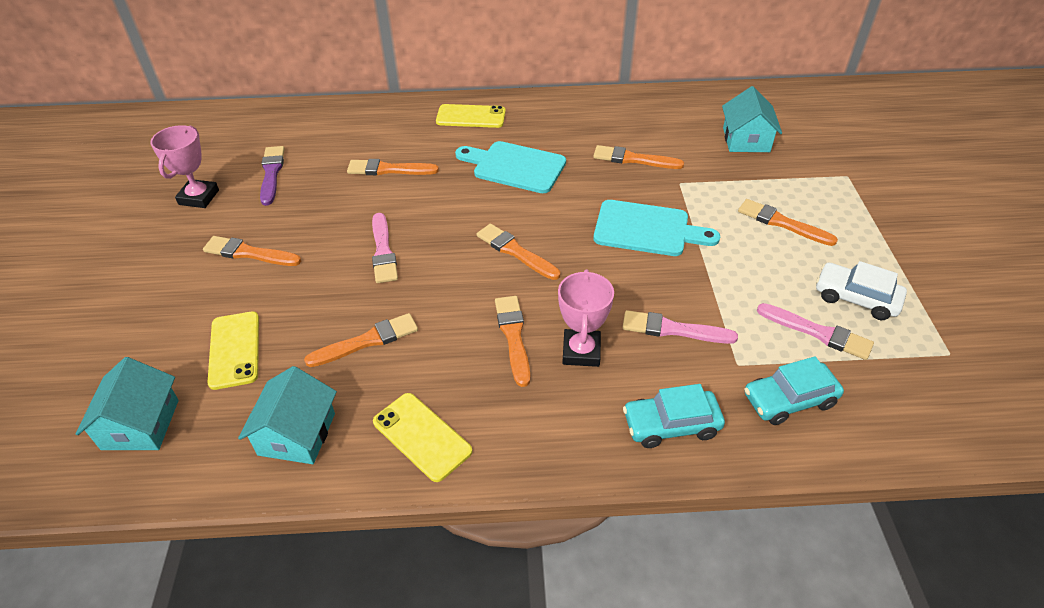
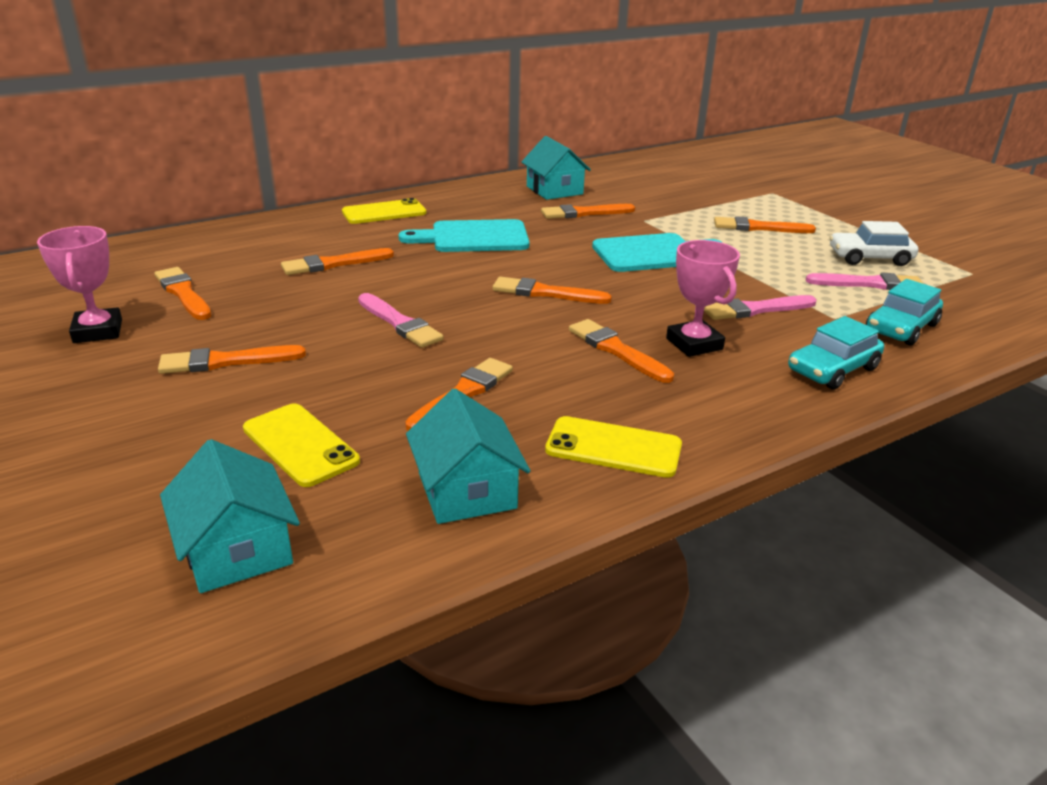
camera: 30 degrees left, 15 degrees down
(271, 173) = (183, 293): purple brush -> orange brush
(746, 140) = (667, 186): turquoise house -> turquoise house (554, 190)

